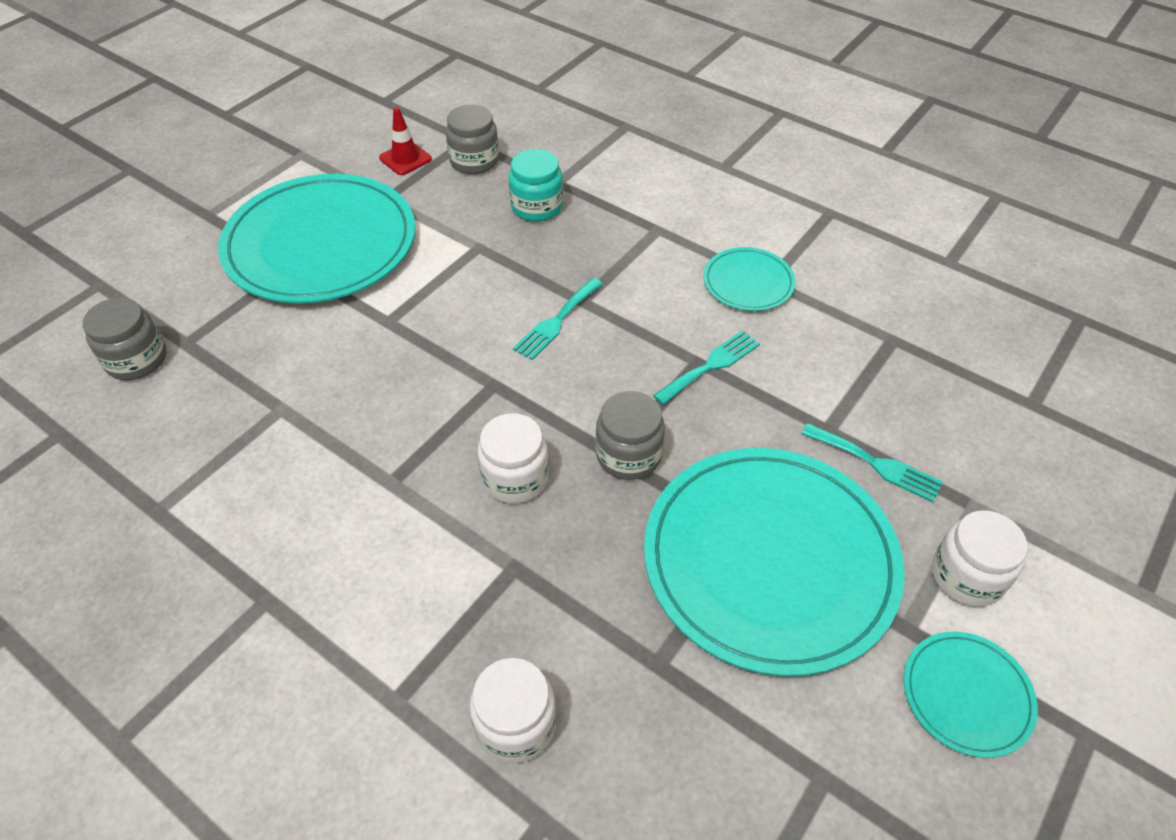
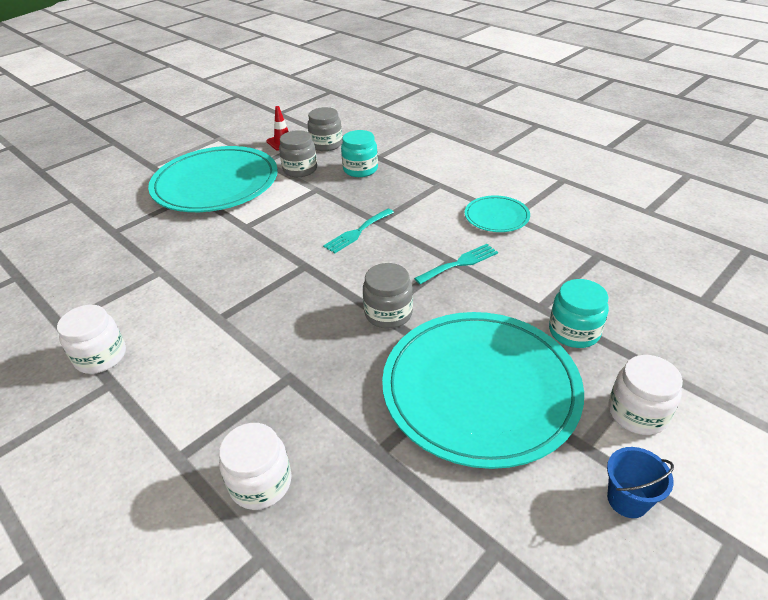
camera: 10 degrees right, 10 degrees down
(137, 360) = (80, 239): grey jar -> grey jar (300, 169)
(515, 478) = (304, 322): white jar -> white jar (101, 356)
(876, 464) = (574, 332): turquoise fork -> turquoise jar
(967, 695) = (627, 499): turquoise plate -> blue bucket

